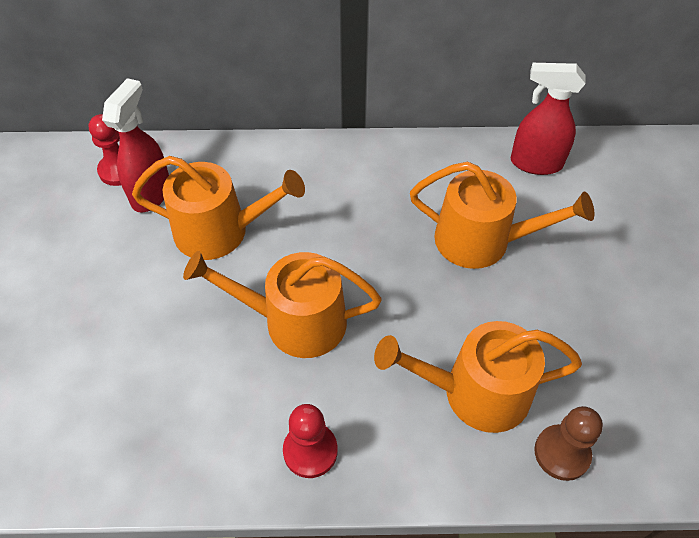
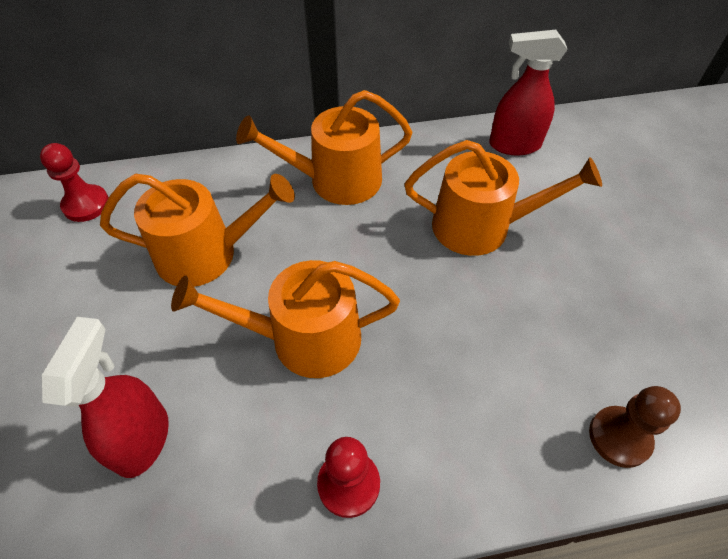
camera: 10 degrees left, 0 degrees up
(151, 193) = (125, 224): red spray bottle -> red spray bottle (143, 439)
(475, 392) = (513, 385): orange watering can -> orange watering can (336, 180)

